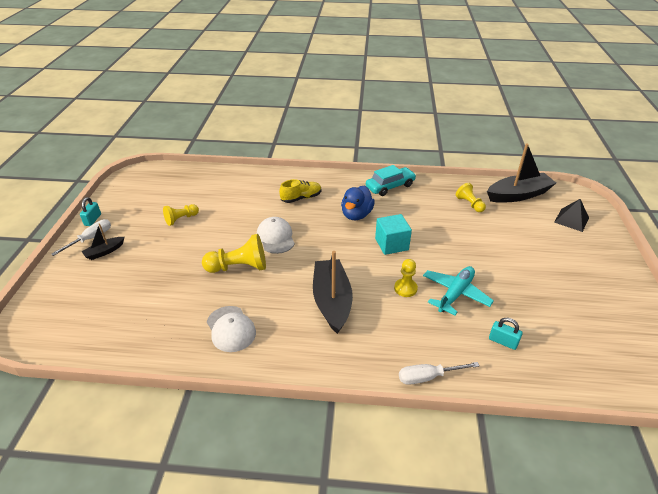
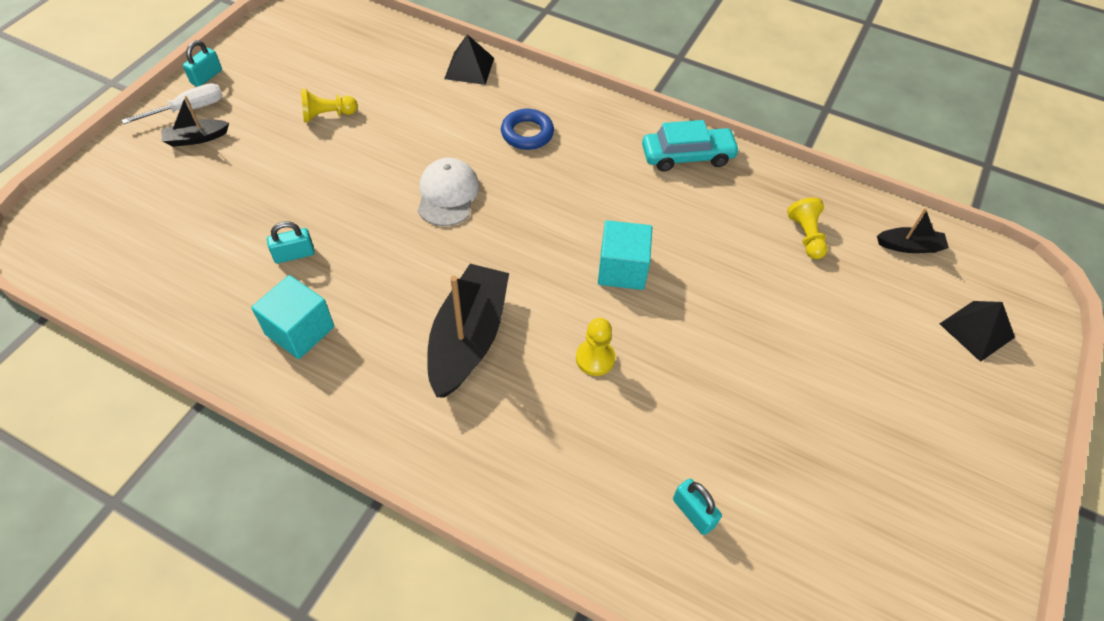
camera: 20 degrees right, 15 degrees up
(203, 292) = (294, 254): none -> turquoise padlock
(231, 329) = (300, 330): white cap -> turquoise cube
(239, 267) = (365, 229): yellow pawn -> none
(250, 177) = (469, 68): none -> black pyramid
(301, 198) = (527, 133): yellow shoe -> blue ring
(356, 215) = (598, 194): blue duck -> none
(428, 377) = (536, 524): white screwdriver -> none
(455, 294) = (670, 398): turquoise plane -> none
(518, 195) = (909, 246): black boat -> black boat, size x0.50

